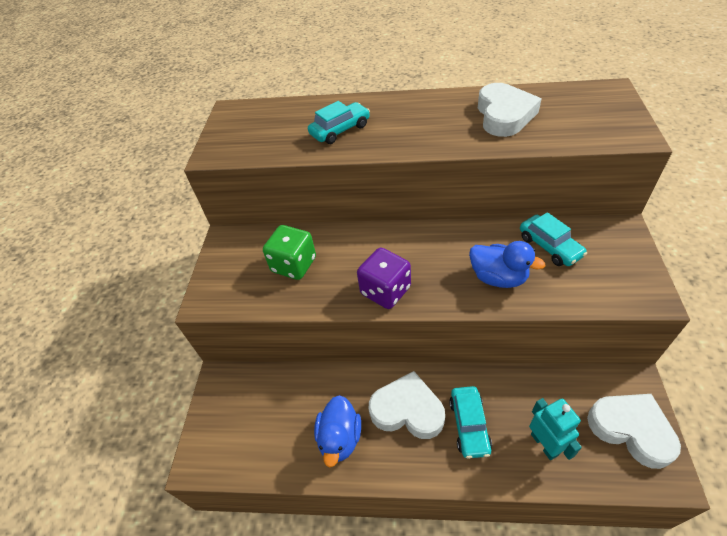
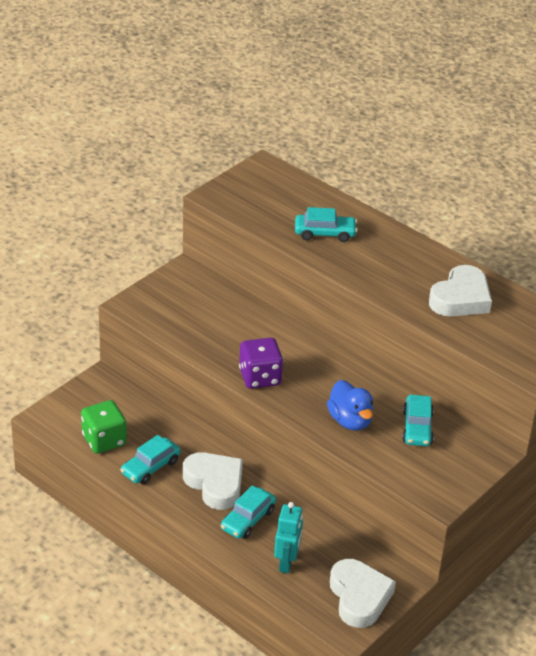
camera: 30 degrees right, 10 degrees down
(294, 265) = (215, 320): green dice -> green dice (104, 440)
(340, 438) = (150, 467): blue duck -> turquoise car

